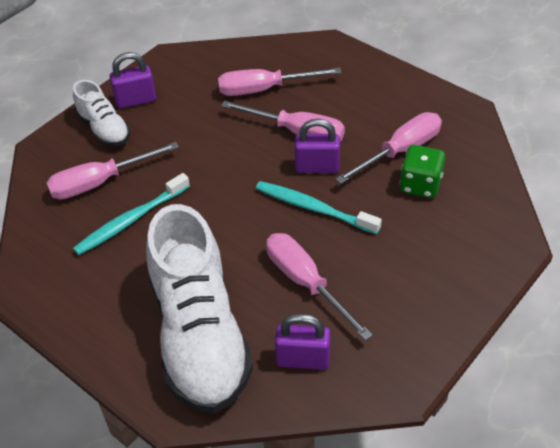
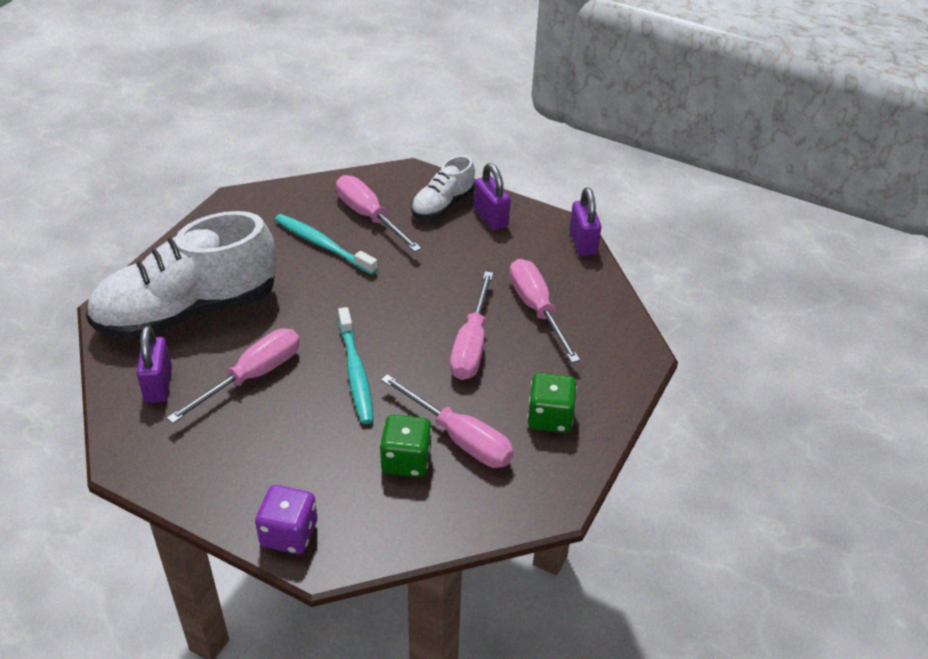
camera: 75 degrees right, 5 degrees down
(314, 208) = (355, 372): turquoise toothbrush -> turquoise toothbrush turned 150 degrees clockwise
(317, 167) = (418, 367): purple padlock -> purple padlock (583, 243)
(385, 99) = (550, 417): none -> green dice
(492, 263) = (289, 534): none -> purple dice

